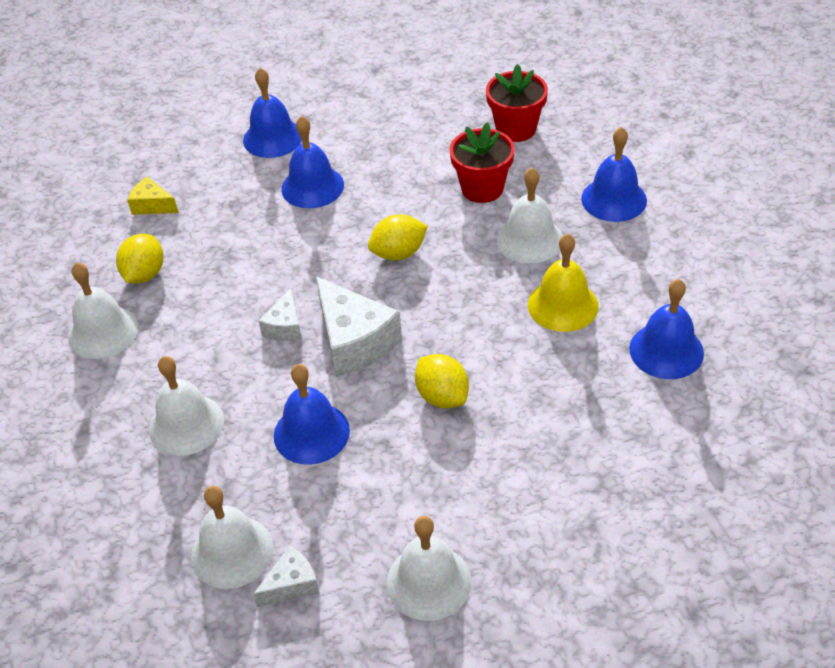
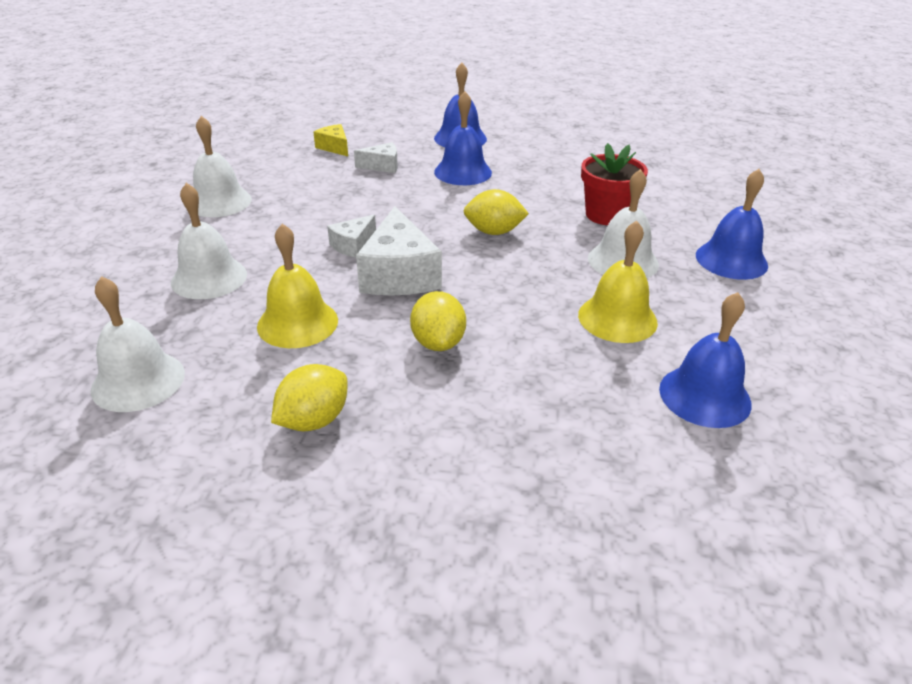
camera: 25 degrees right, 10 degrees down
(144, 274) = (286, 181): yellow lemon -> yellow lemon (314, 420)
(291, 584) = (154, 431): white cheese -> white cheese (382, 166)
(311, 433) = (297, 323): blue bell -> yellow bell
(428, 582) = (275, 492): white bell -> none
(516, 129) = (669, 188): red flower pot -> none

